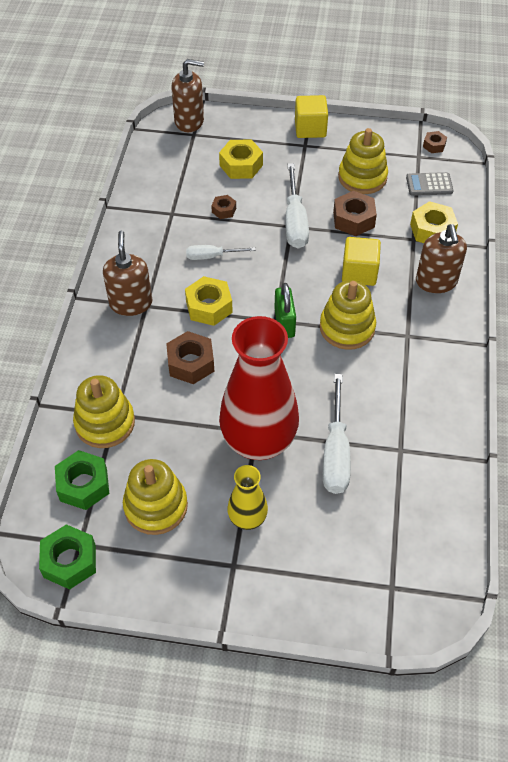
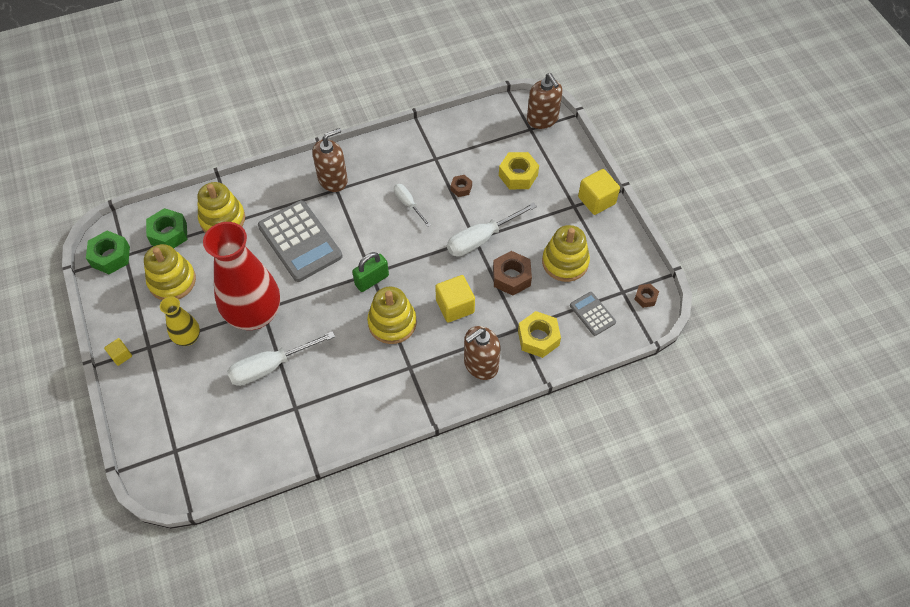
camera: 60 degrees right, 5 degrees up
(190, 363) = (300, 241): brown nut -> grey calculator
(209, 307) = (358, 226): yellow nut -> none
(226, 600) = (121, 355): none -> yellow cube

